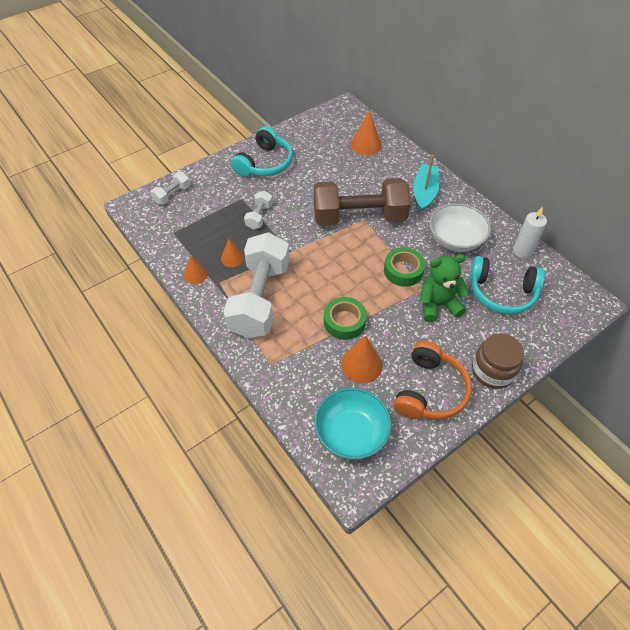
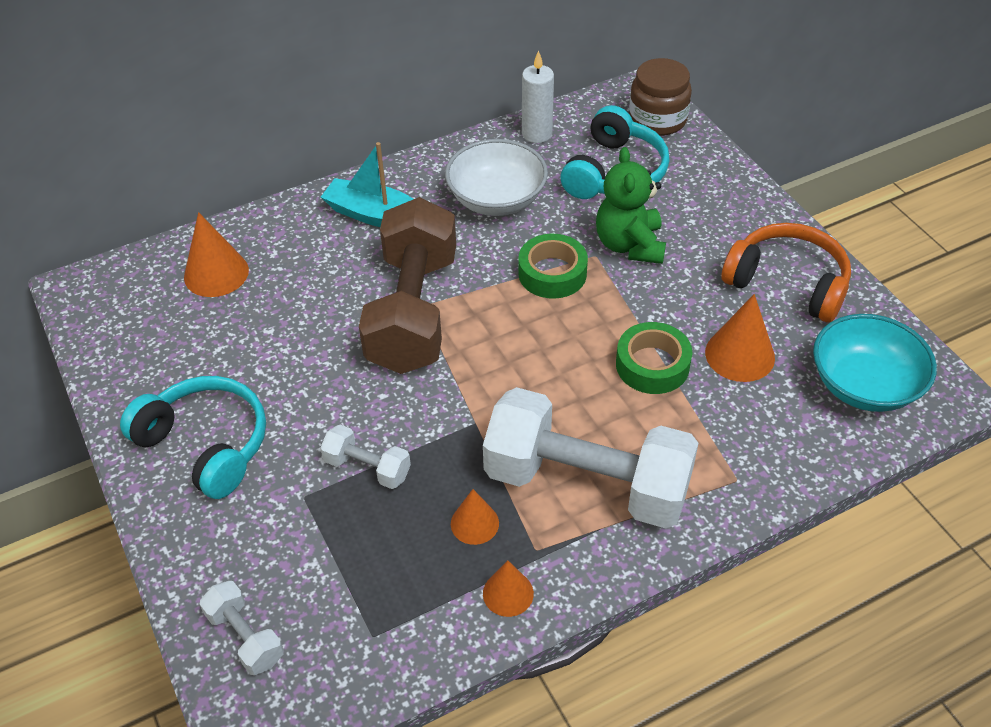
camera: 80 degrees left, 5 degrees down
(492, 371) = (754, 211): brown jar -> brown jar (657, 119)

